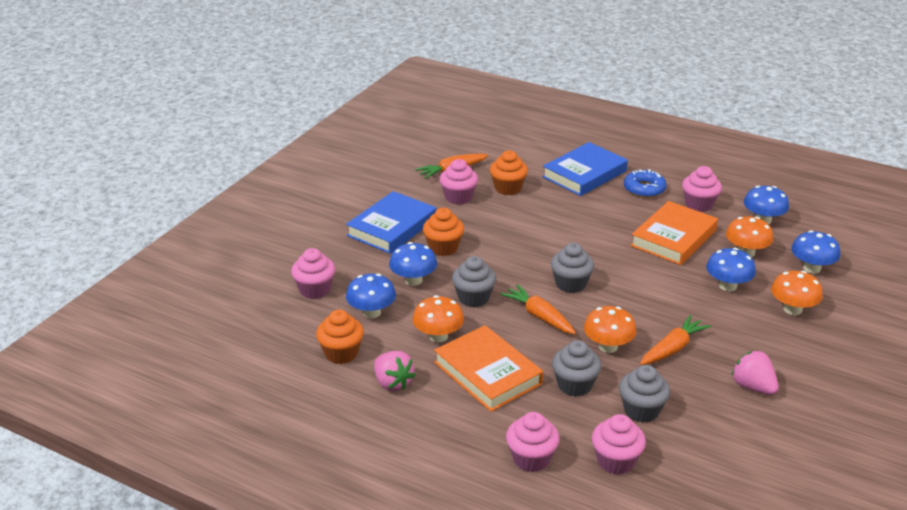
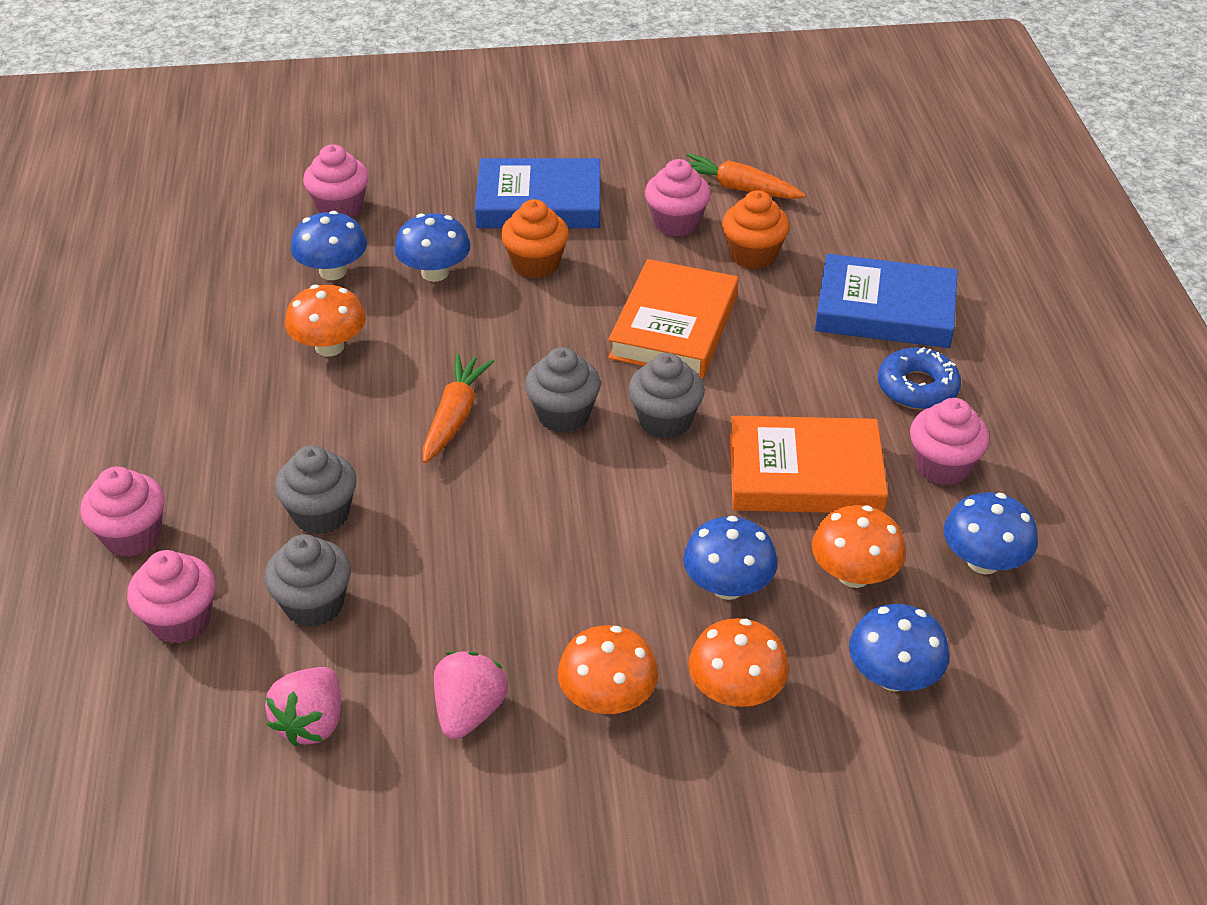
camera: 55 degrees right, 10 degrees up
(341, 353) = (228, 286): orange cupcake -> none
(392, 383) = (201, 352): pink strawberry -> pink strawberry (311, 723)
(473, 298) = (442, 340): grey cupcake -> grey cupcake (665, 420)
(487, 373) = (284, 423): orange book -> orange book (674, 326)
(608, 346) = (441, 512): orange mushroom -> orange mushroom (607, 698)
(672, 348) = (494, 583): orange carrot -> none

